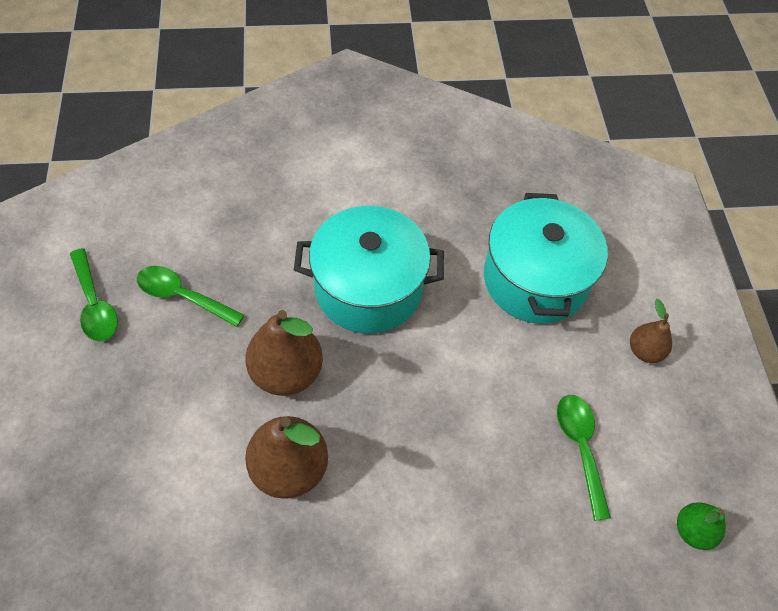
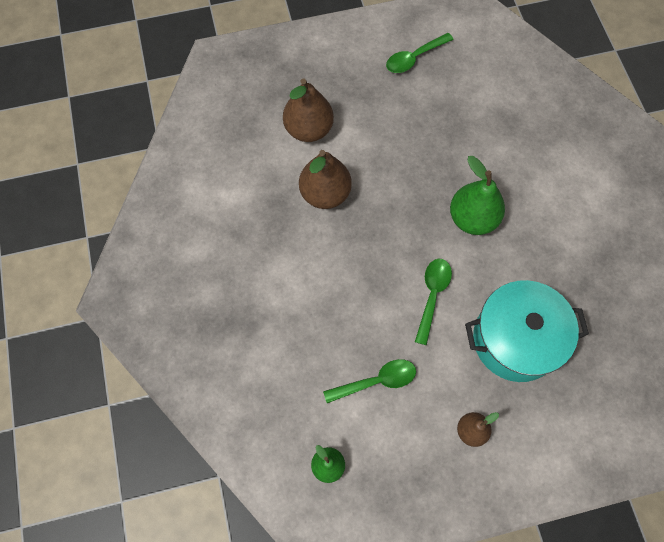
camera: 85 degrees right, 10 degrees up
(182, 296) = (433, 105): green spoon -> green spoon (432, 295)
(286, 373) = (391, 179): brown pear -> brown pear (308, 129)
(368, 288) = (472, 218): turquoise pot -> green pear

